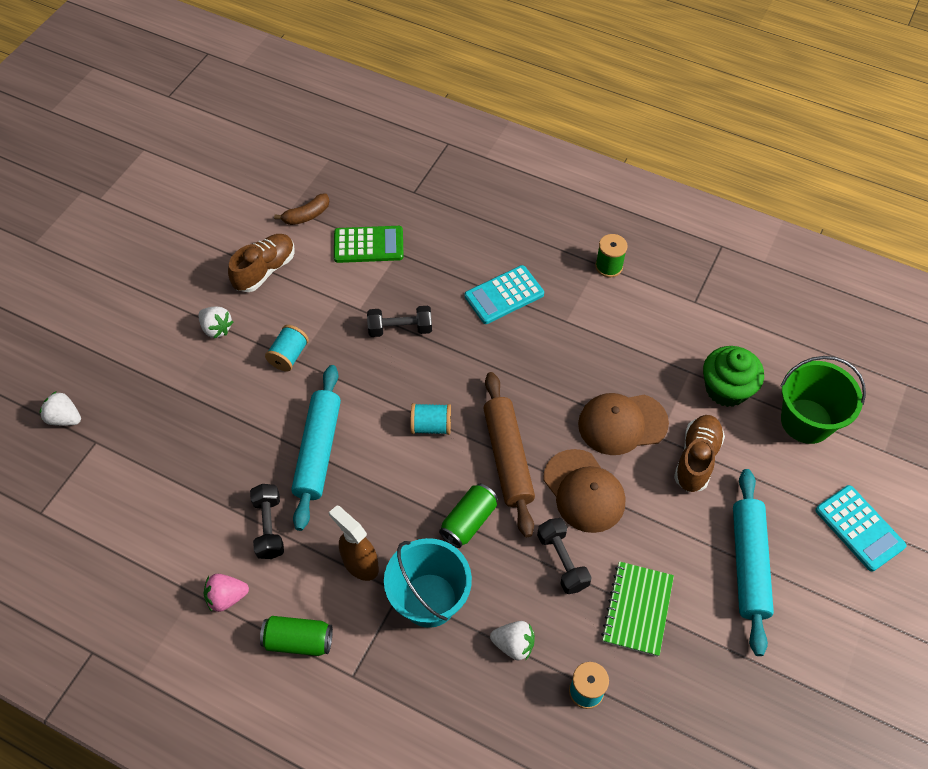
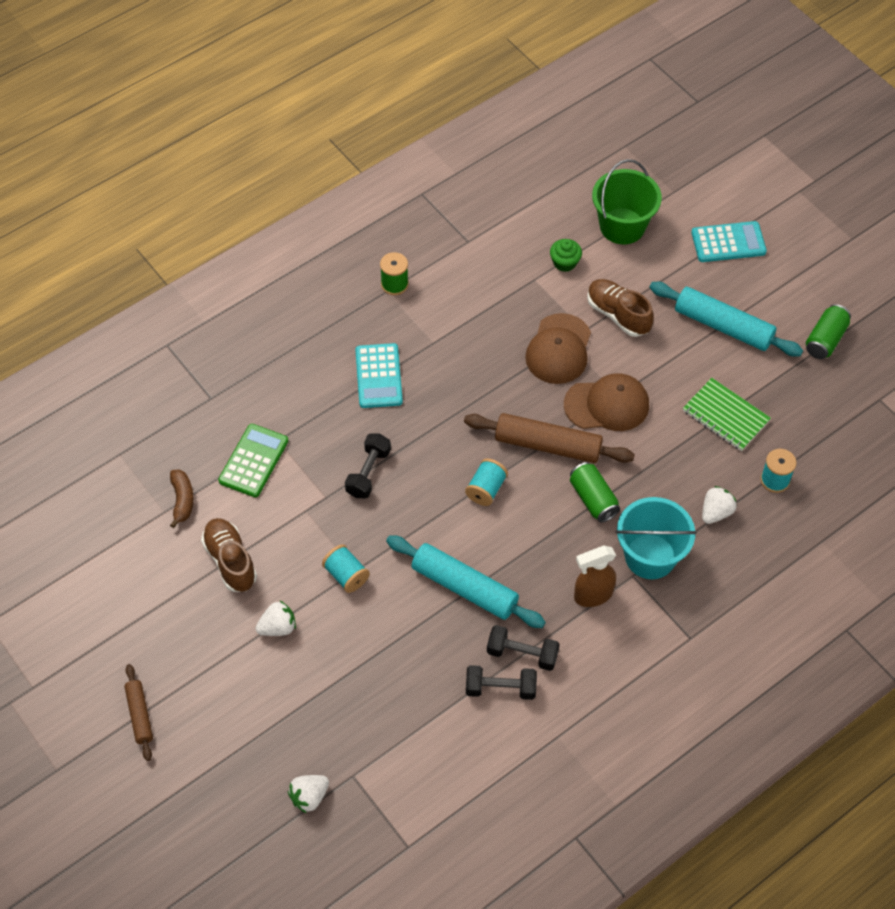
camera: 65 degrees left, 0 degrees up
(100, 272) = (139, 715): none -> brown rolling pin
(227, 597) = (574, 710): pink strawberry -> none
(298, 641) = (641, 667): green can -> green can (825, 340)
(562, 561) = (661, 448): black dumbbell -> black dumbbell (500, 688)
(726, 389) = (564, 262): green cupcake -> green cupcake, size x0.59

